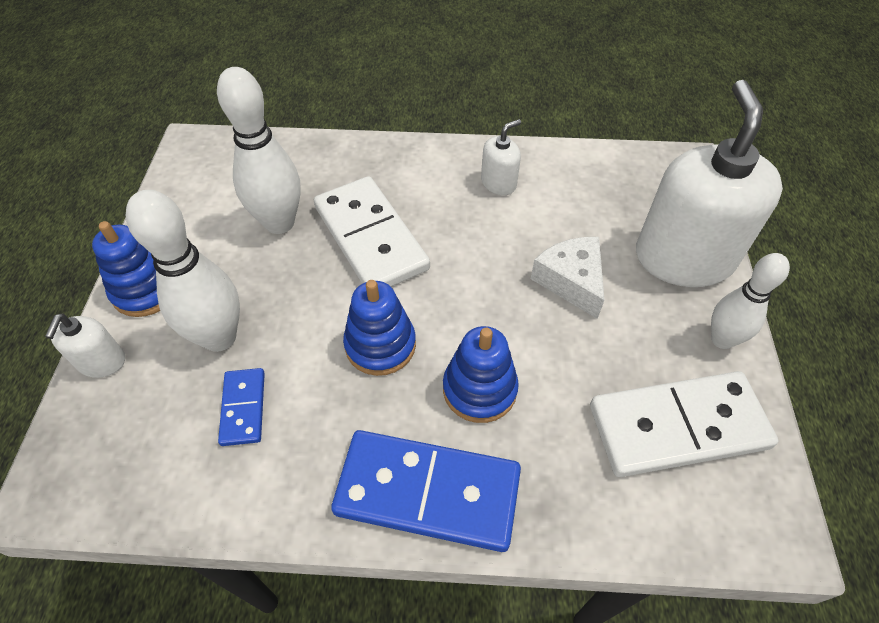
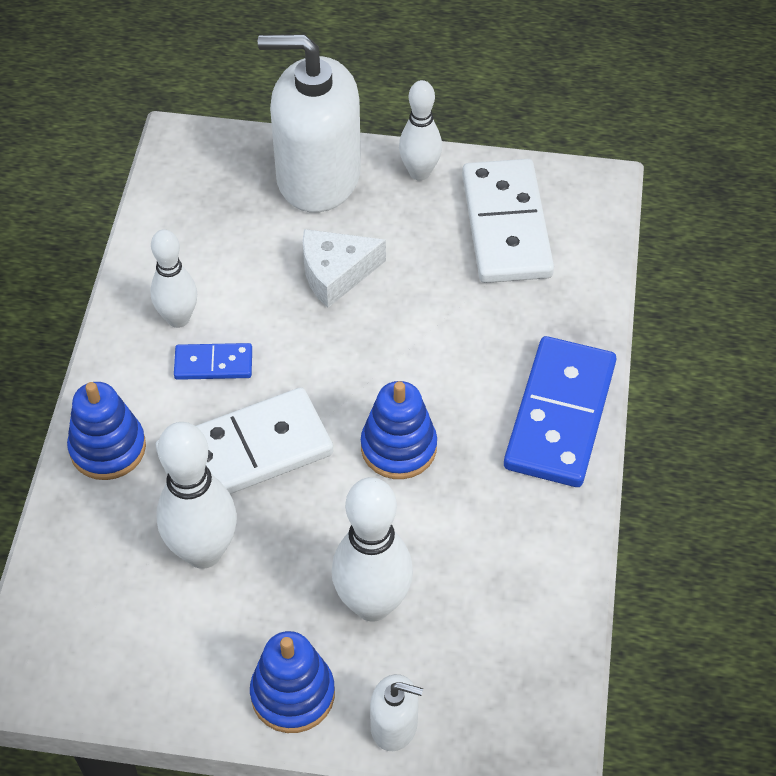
camera: 85 degrees left, 0 degrees up
(243, 408) = (464, 572): blue domino -> blue domino (213, 364)
(479, 389) = (458, 366): blue stacking toy -> blue stacking toy (108, 448)
(498, 183) = (178, 318): white soap dispenser -> white bowling pin

